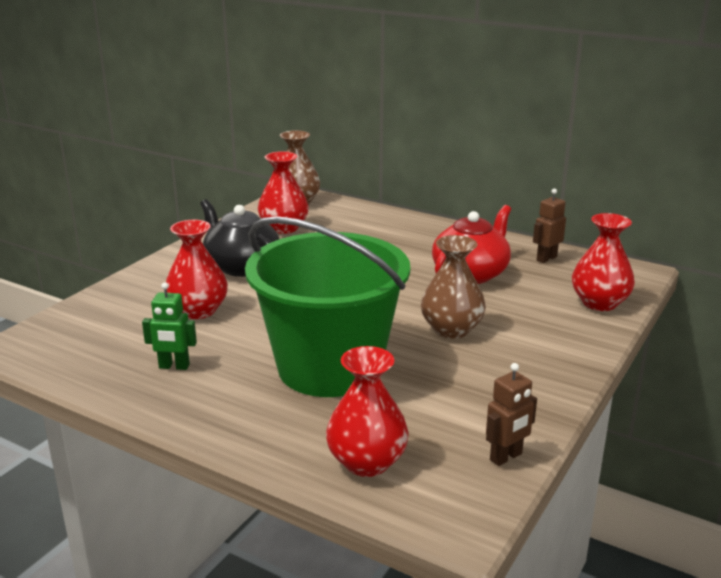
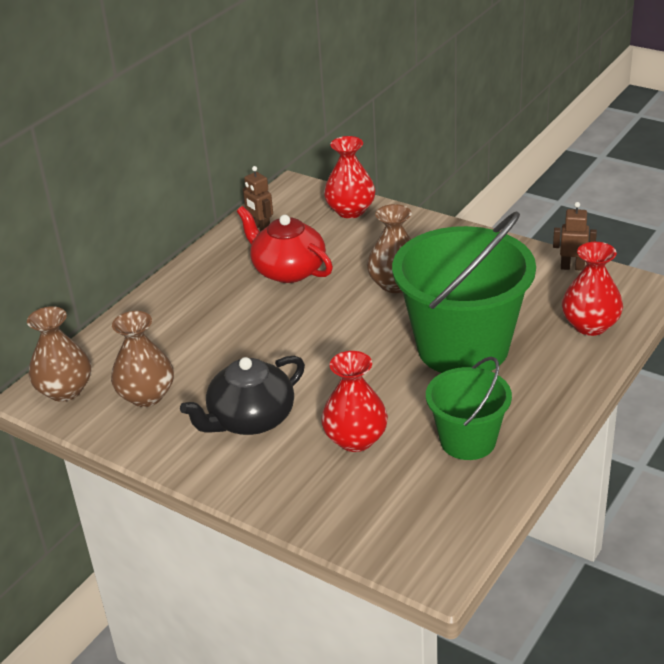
camera: 85 degrees left, 10 degrees up
(174, 366) = (468, 441): green robot -> green bucket
(284, 228) = (146, 395): red vase -> brown vase
(506, 457) = (572, 267): brown robot -> brown robot turned 45 degrees counterclockwise

